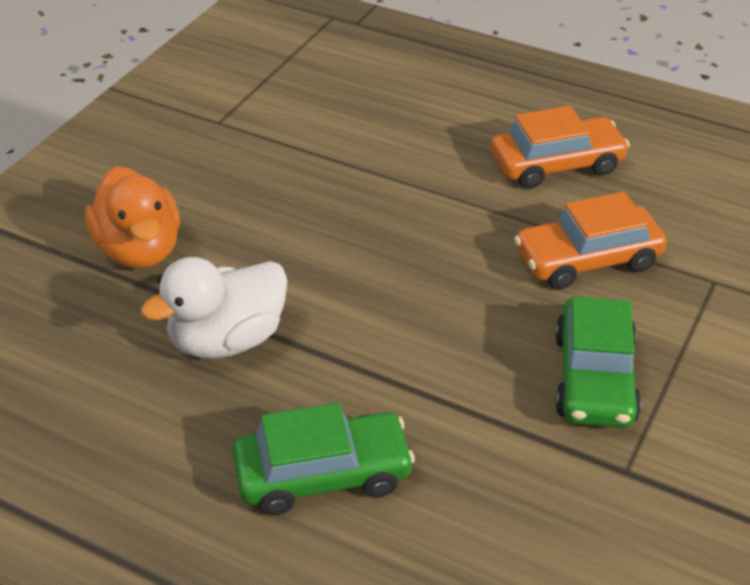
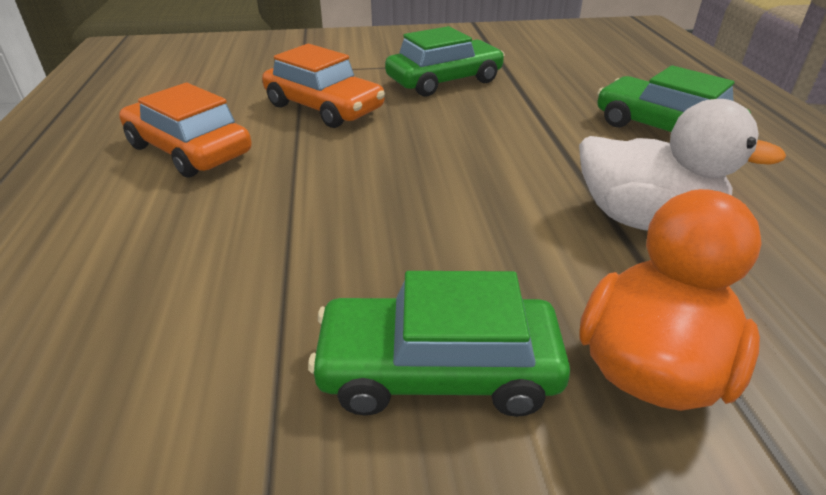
camera: 125 degrees left, 5 degrees down
(221, 184) = (438, 370): none -> green car

